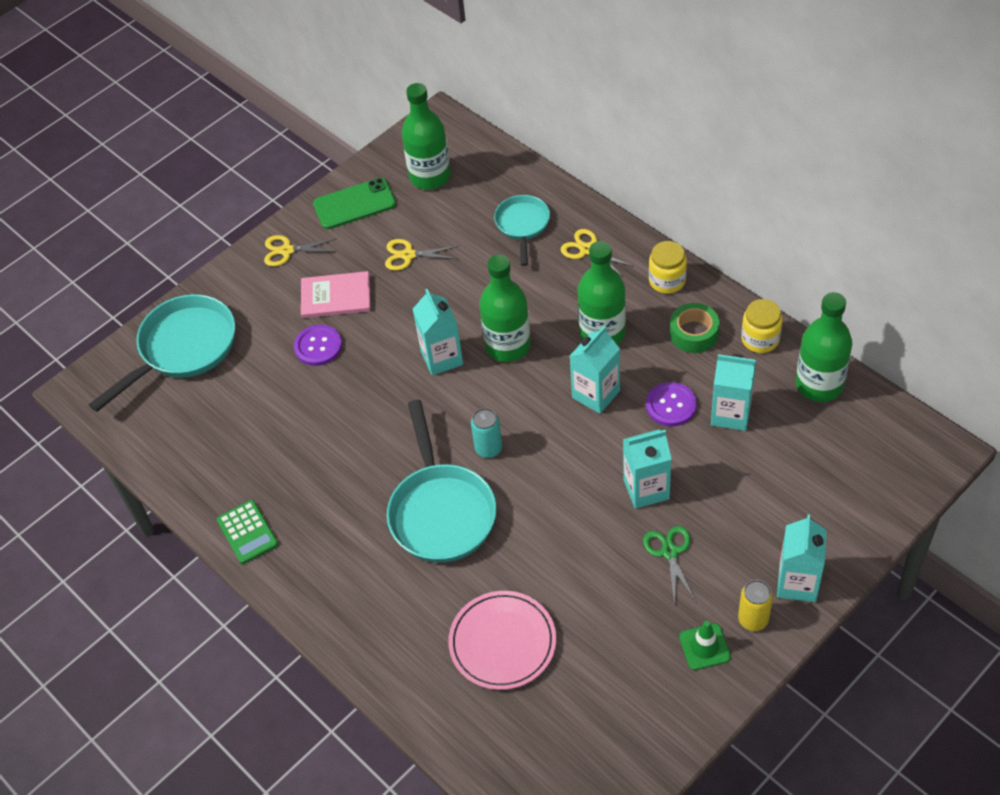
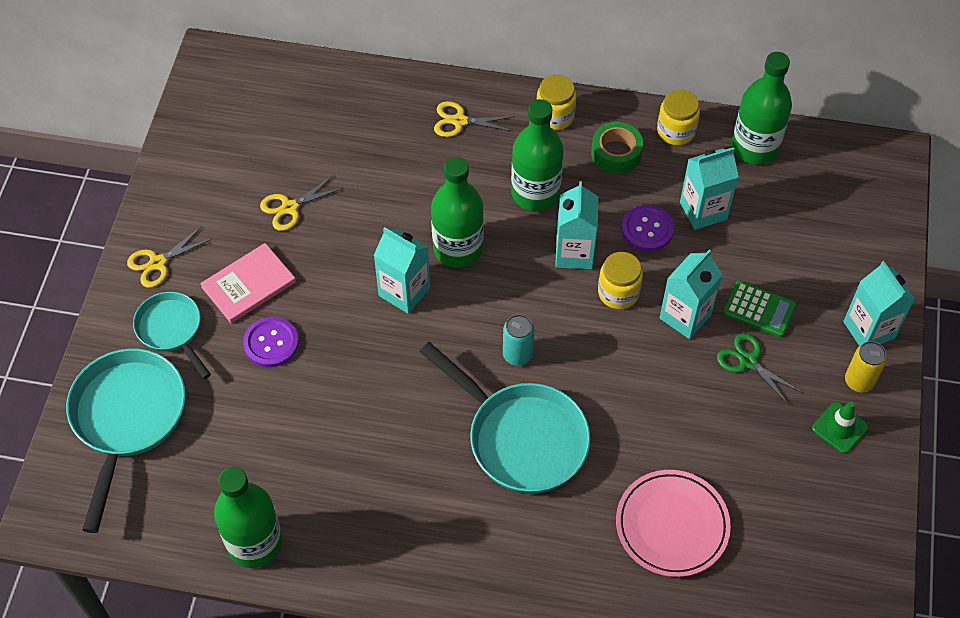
camera: 40 degrees left, 5 degrees up
(247, 532) = (350, 564): green calculator -> green calculator (759, 309)
(354, 204) = (192, 182): green phone -> none
(430, 176) = (248, 119): green bottle -> green bottle (255, 543)
(522, 225) = (380, 126): turquoise pan -> turquoise pan (171, 330)
(606, 442) = (618, 293): none -> yellow jar

